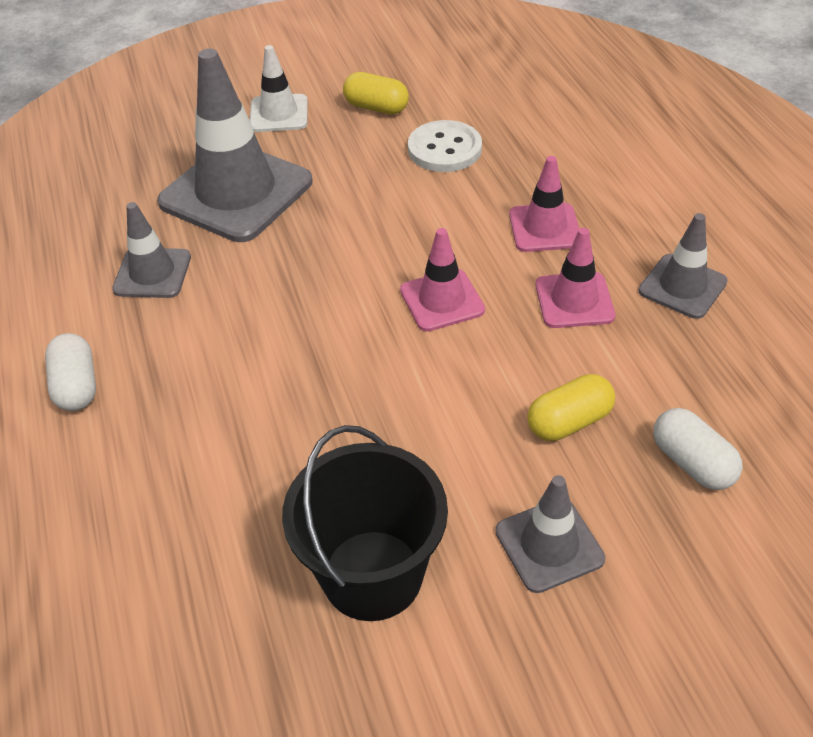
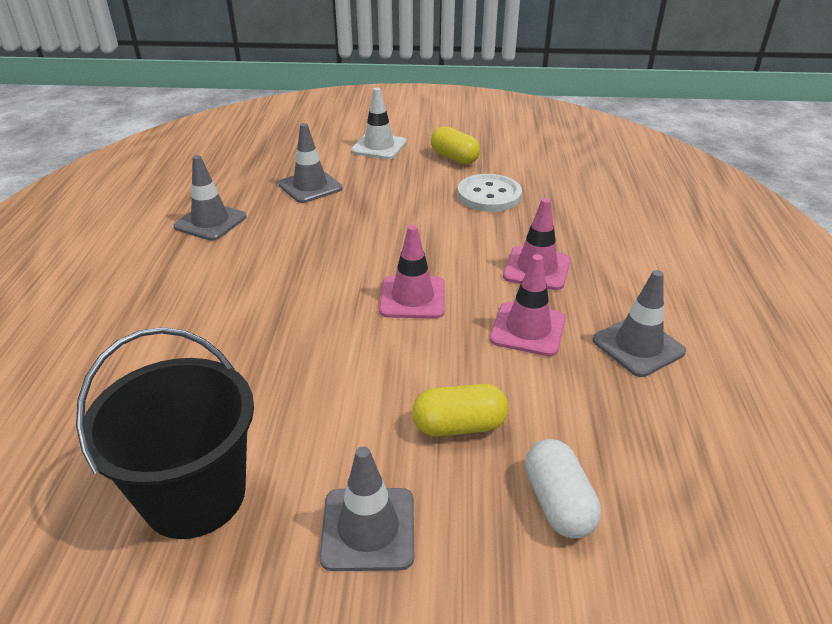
camera: 20 degrees right, 10 degrees down
(76, 386) = (97, 279): white capsule -> none
(236, 192) = (310, 186): grey traffic cone -> grey traffic cone, size x0.52

